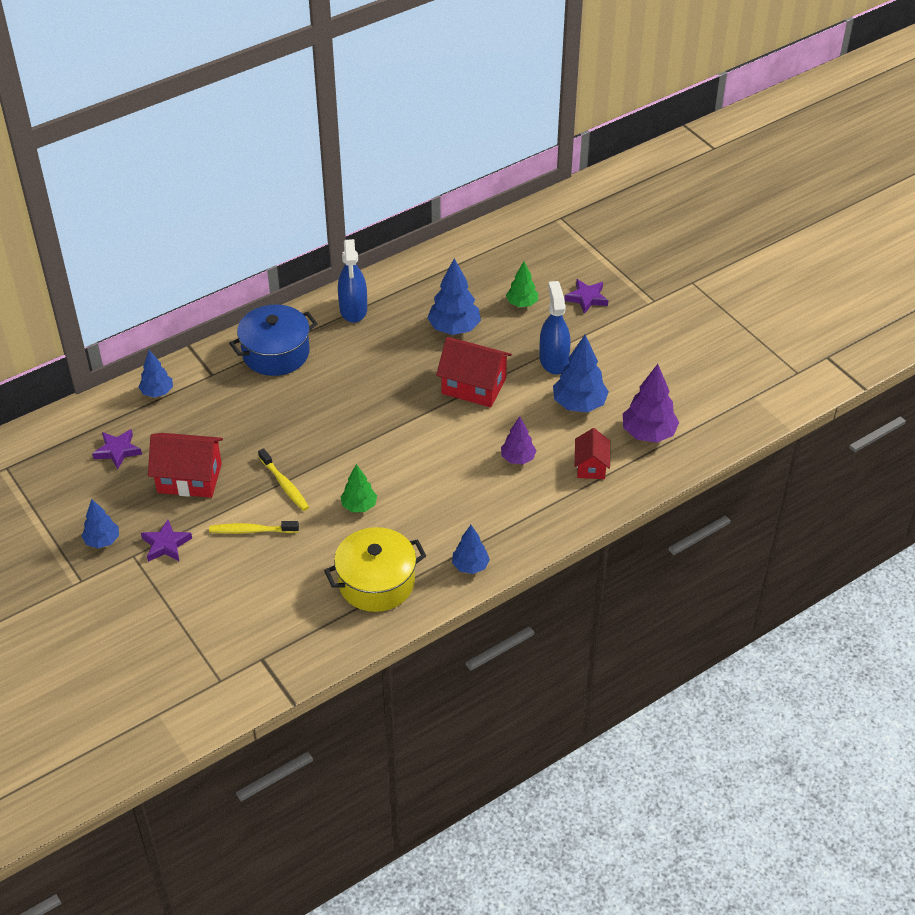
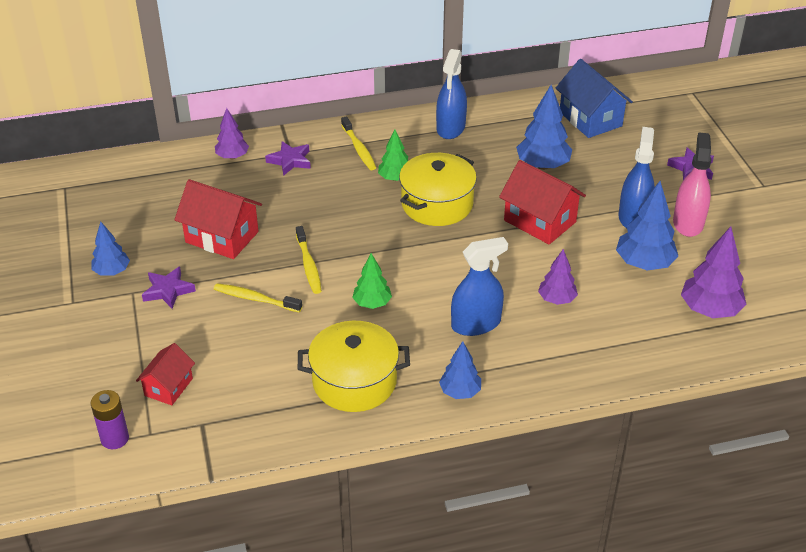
camera: 20 degrees right, 5 degrees down
(117, 451) = (169, 197): purple star -> purple star (290, 161)
(157, 392) = (232, 157): blue tree -> purple tree
(191, 694) = (115, 438): none -> purple battery
(276, 353) = (359, 148): blue pot -> yellow toothbrush
(374, 393) = (437, 204): none -> yellow pot
(458, 500) = (476, 324): none -> blue spray bottle
(478, 269) = (590, 119): none -> blue house
(522, 303) = (621, 158): green tree -> green tree (395, 178)
(591, 466) = (633, 326): red house -> red house (168, 387)
(602, 354) = (688, 223): none -> pink spray bottle

